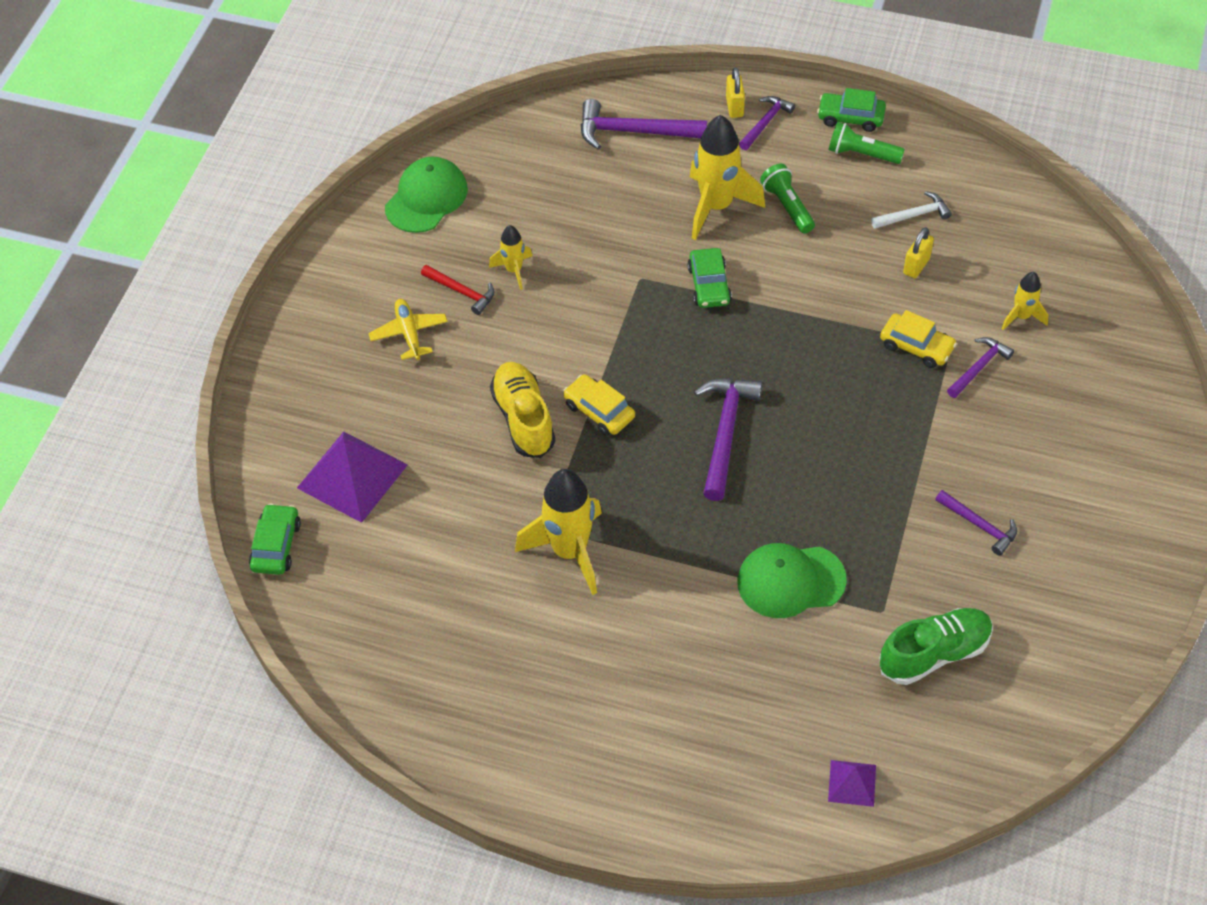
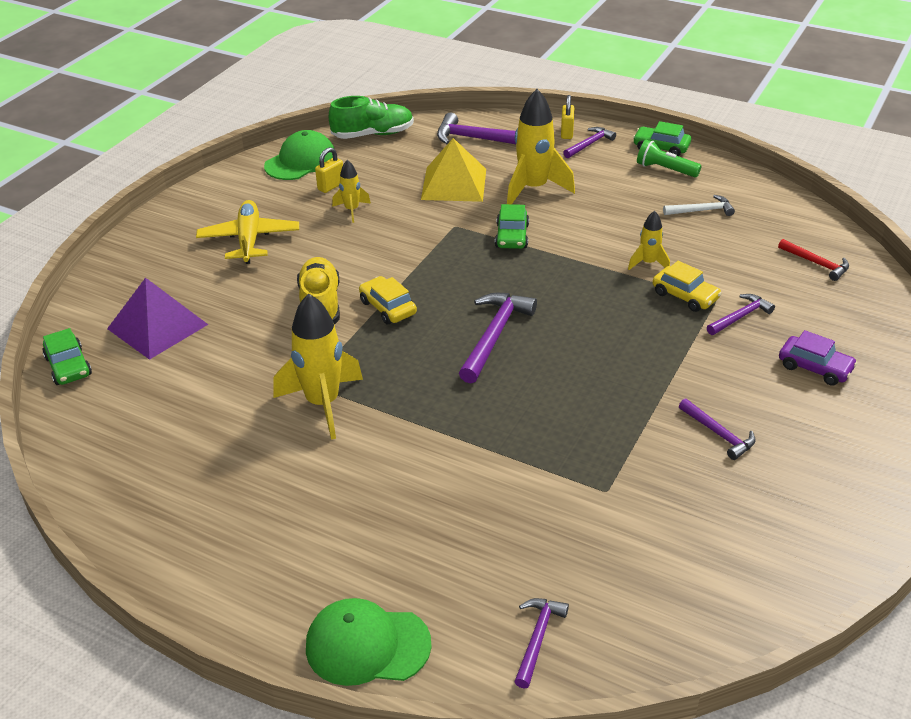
camera: 10 degrees right, 15 degrees down
(276, 545) = (68, 366): green car -> green car turned 135 degrees clockwise
(409, 334) = (249, 240): yellow plane -> yellow plane, size x1.50
(462, 292) = (304, 219): red hammer -> red hammer (816, 263)
(621, 211) = (454, 184): none -> yellow pyramid
(787, 206) = (593, 194): green flashlight -> none
(790, 581) = (522, 454): green cap -> green cap (367, 645)
(852, 783) = (537, 638): purple pyramid -> purple hammer
(916, 266) = (696, 243): yellow padlock -> yellow padlock (331, 186)
(934, 654) = (651, 534): green shoe -> green shoe (373, 134)
(1021, 317) = (786, 286): yellow rocket -> yellow rocket (648, 263)
(1064, 425) = (815, 367): none -> purple car

